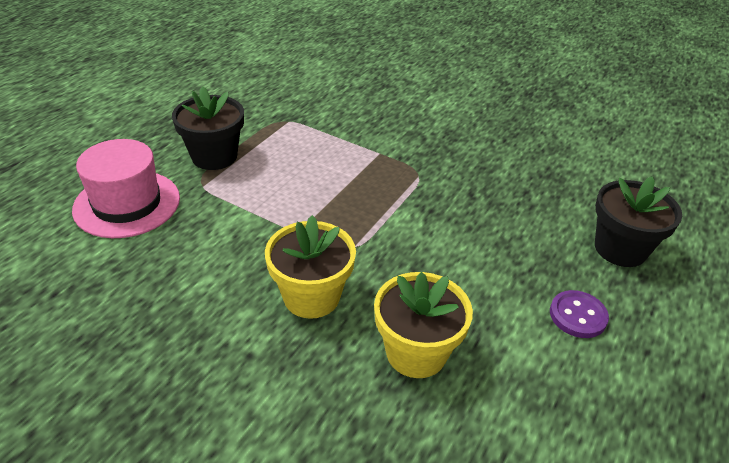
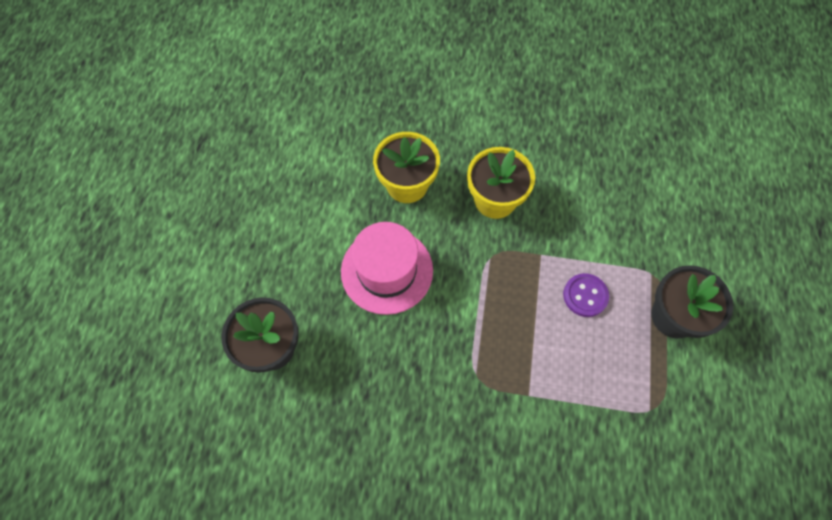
camera: 160 degrees right, 25 degrees up
(127, 204) = (689, 228): pink hat -> pink hat (387, 271)
(578, 315) = (303, 258): purple button -> purple button (585, 296)

